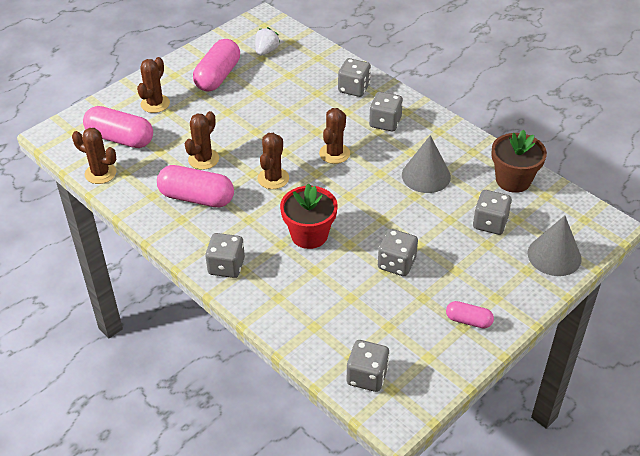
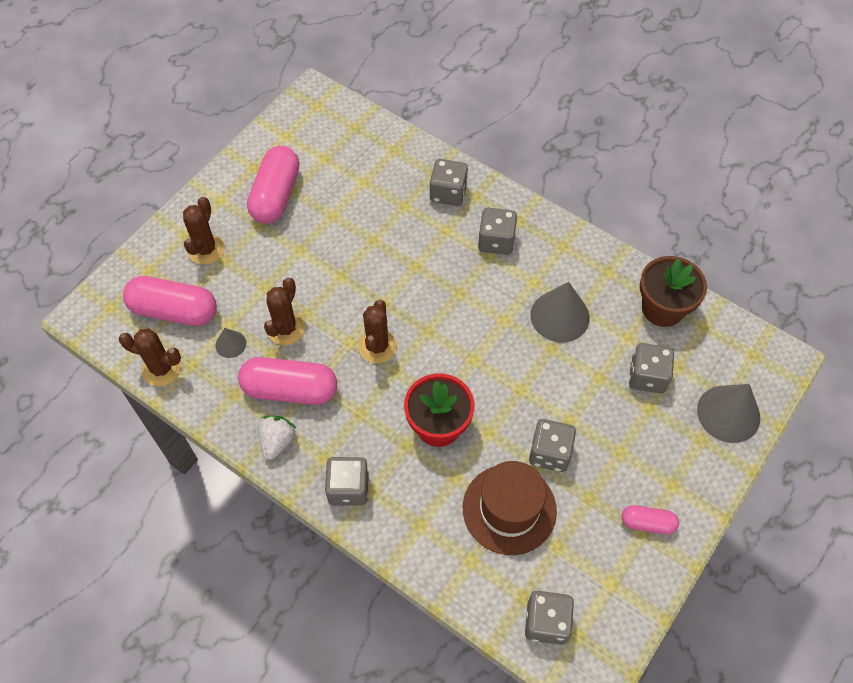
camera: 10 degrees left, 15 degrees up
(158, 164) = (230, 344): none -> grey cone
(266, 51) = (328, 147): white strawberry -> white strawberry (277, 441)
(334, 153) = (444, 297): brown cactus -> none
(354, 296) = (509, 509): none -> brown hat

